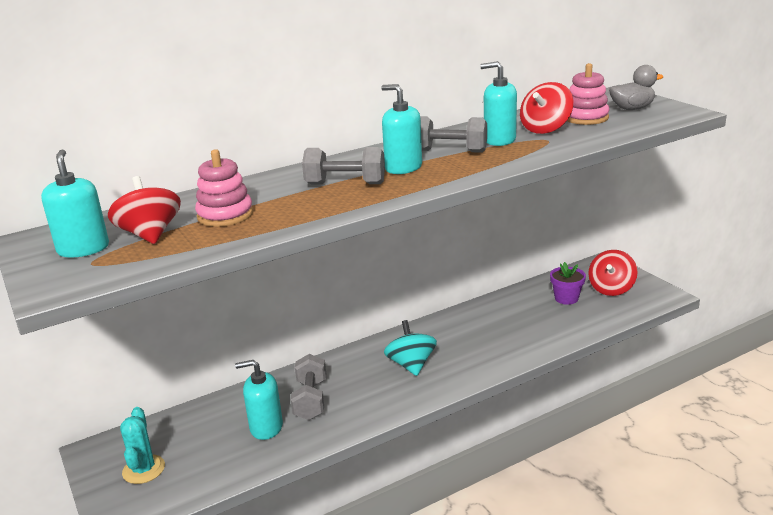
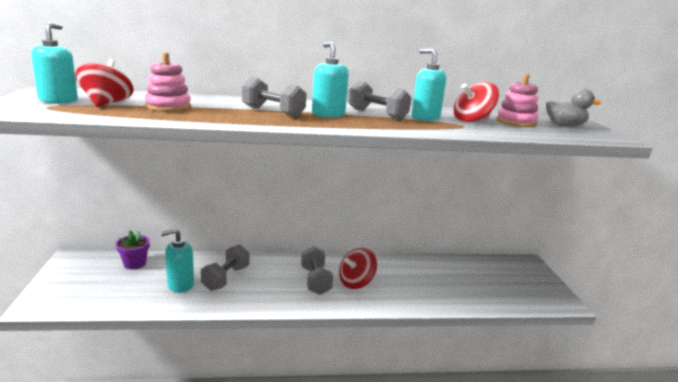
camera: 20 degrees right, 5 degrees down
(143, 469) = (83, 281): turquoise cactus -> none
(266, 427) = (180, 284): turquoise soap dispenser -> turquoise soap dispenser turned 45 degrees counterclockwise
(411, 365) = (315, 281): turquoise spinning top -> grey dumbbell
(566, 298) = (475, 277): purple flower pot -> purple flower pot (134, 263)
(611, 289) = (519, 282): red spinning top -> red spinning top (356, 282)

